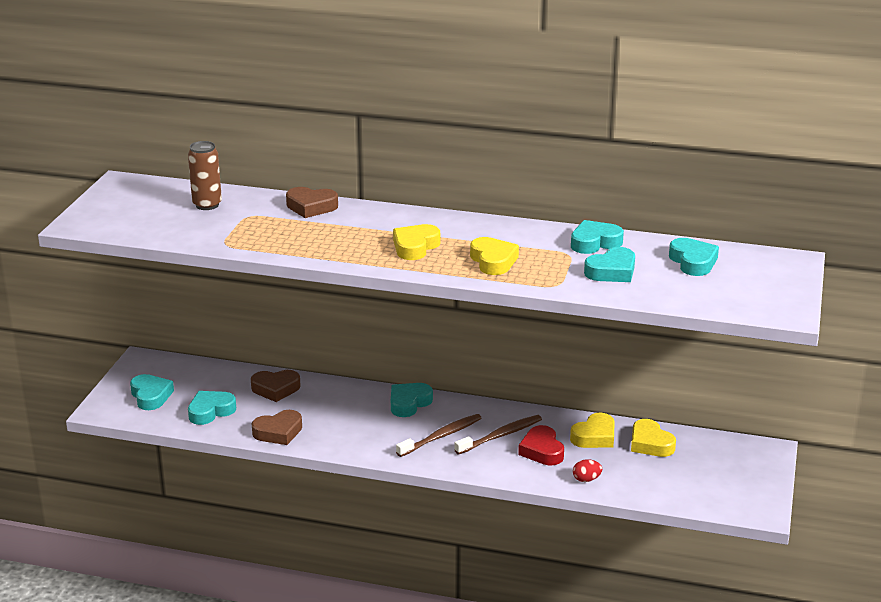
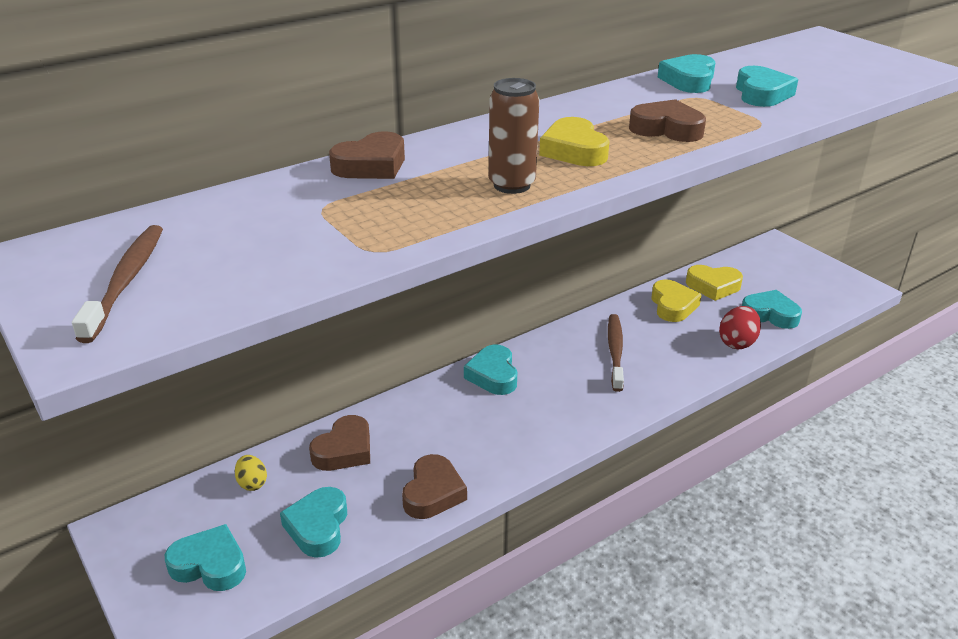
camera: 50 degrees left, 5 degrees up
(207, 205) = (236, 221): brown can -> brown can (512, 185)
(216, 376) = (252, 483): none -> yellow egg
(441, 436) = (576, 385): brown toothbrush -> brown toothbrush (126, 281)
(493, 261) = (666, 129): yellow heart -> brown heart
(542, 450) = (665, 342): red heart -> none
(586, 479) = (737, 342): red egg -> red egg, size x1.55
(693, 262) = (782, 63): turquoise heart -> turquoise heart (770, 314)

